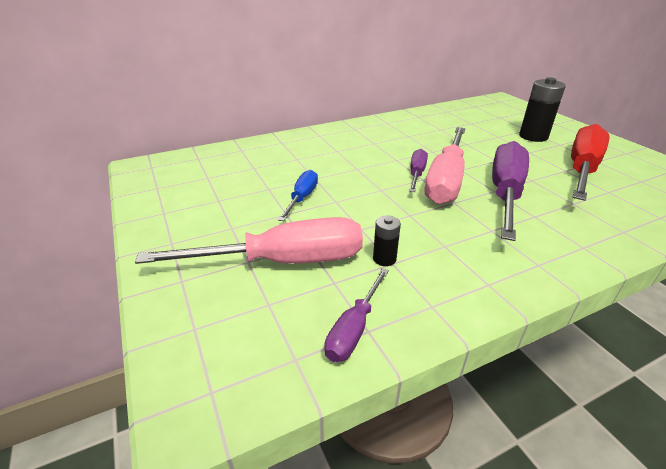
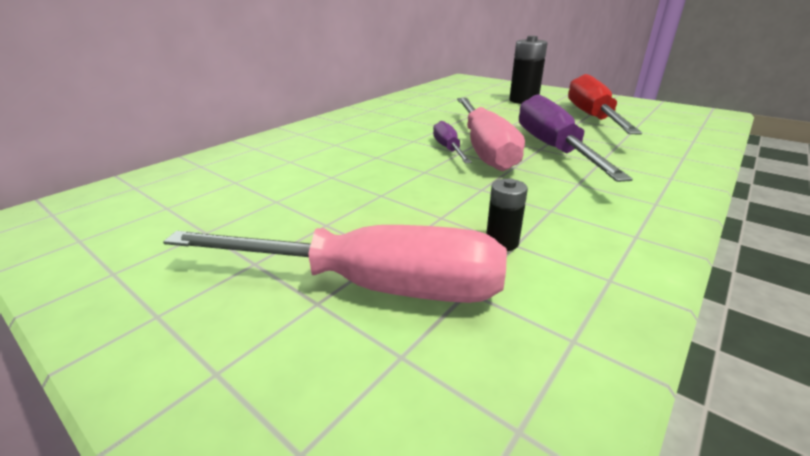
camera: 25 degrees left, 5 degrees down
(283, 261) = (373, 286): pink screwdriver -> pink screwdriver turned 45 degrees clockwise
(302, 198) = (333, 201): blue screwdriver -> none
(354, 329) = (555, 345): purple screwdriver -> none

